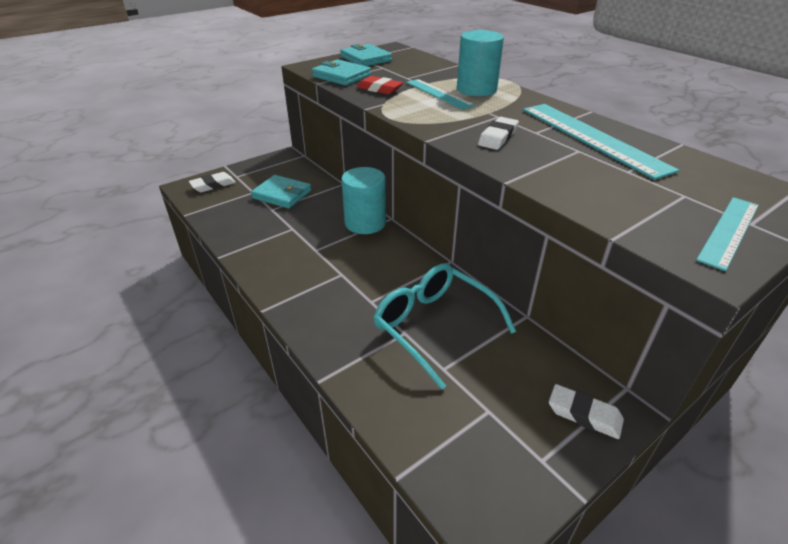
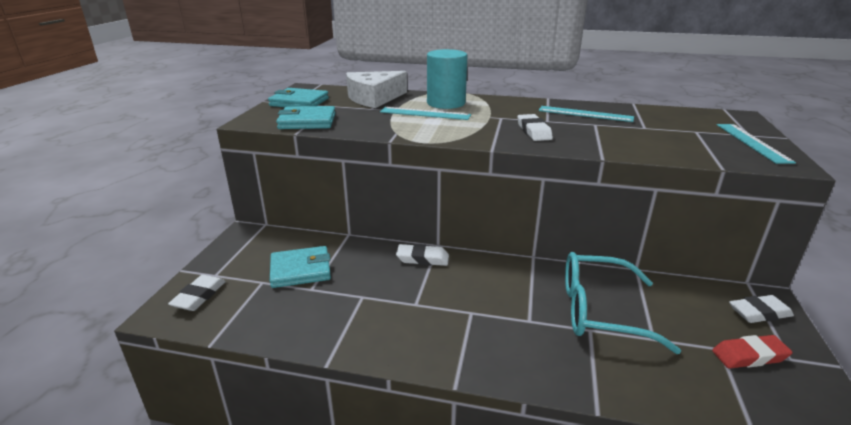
camera: 40 degrees left, 10 degrees down
(365, 223) = (422, 259): turquoise cylinder -> white eraser
(379, 89) = (368, 123): red eraser -> red eraser (749, 356)
(426, 69) = (374, 98): none -> white cheese
(591, 138) = (585, 114): turquoise ruler -> turquoise ruler, size x0.60

